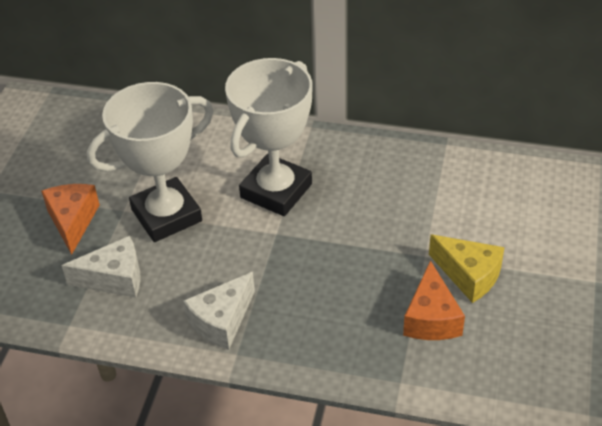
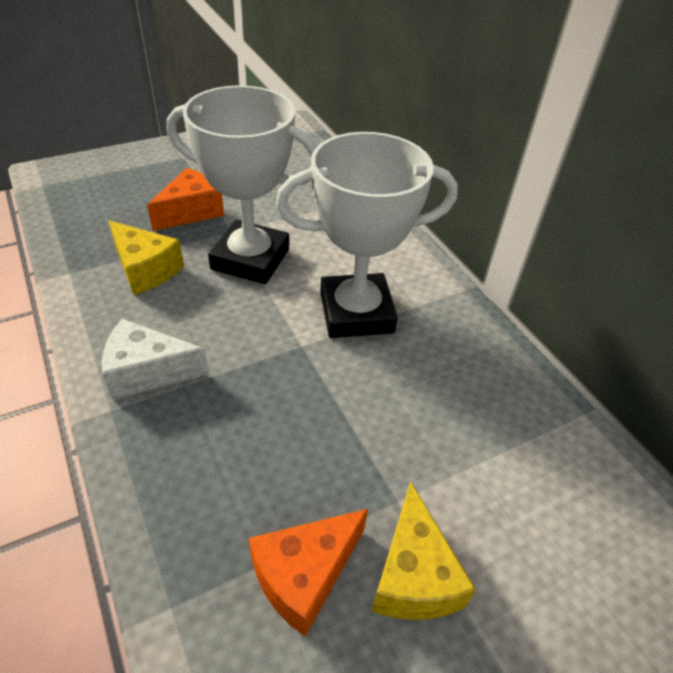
camera: 45 degrees right, 0 degrees up
(115, 278) = (145, 269): white cheese -> yellow cheese

